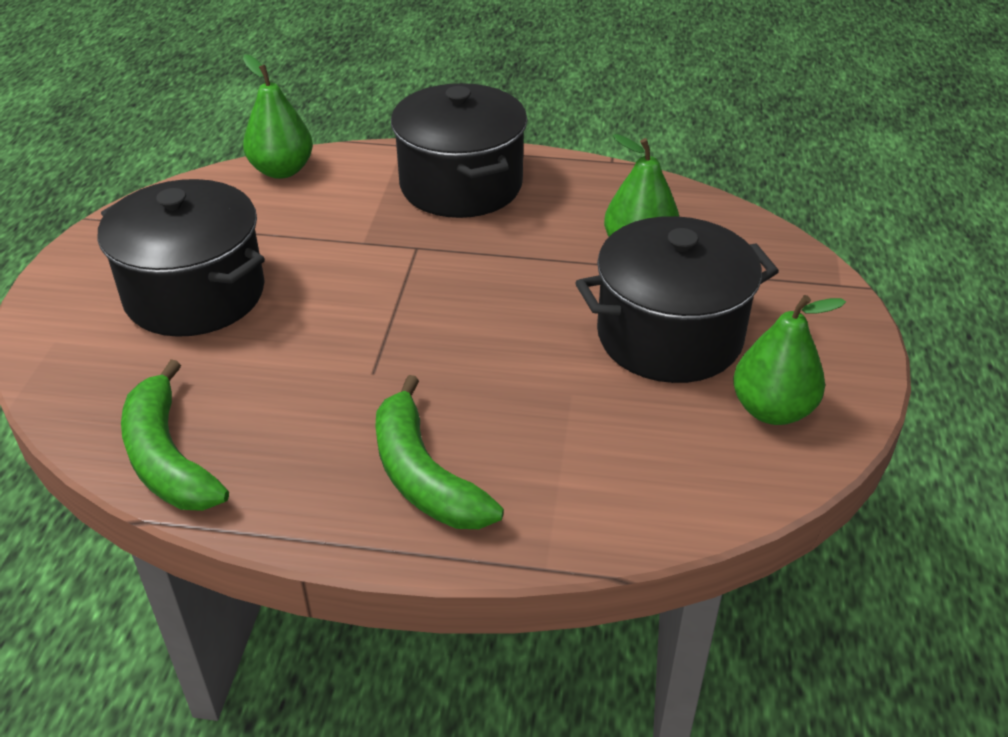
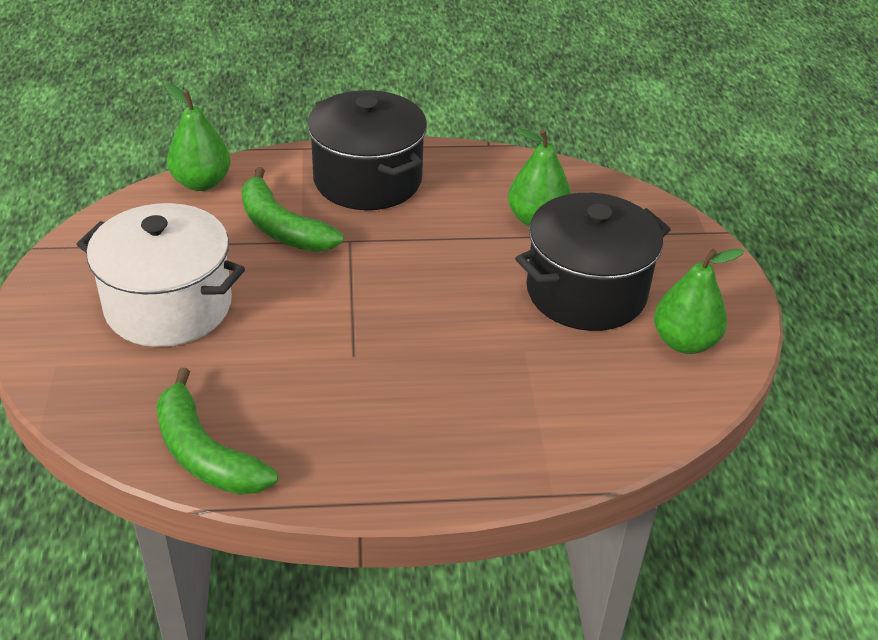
camera: 15 degrees left, 0 degrees up
(195, 294) = (168, 306): black pot -> white pot
(423, 476) = (429, 435): green banana -> green banana (282, 228)

